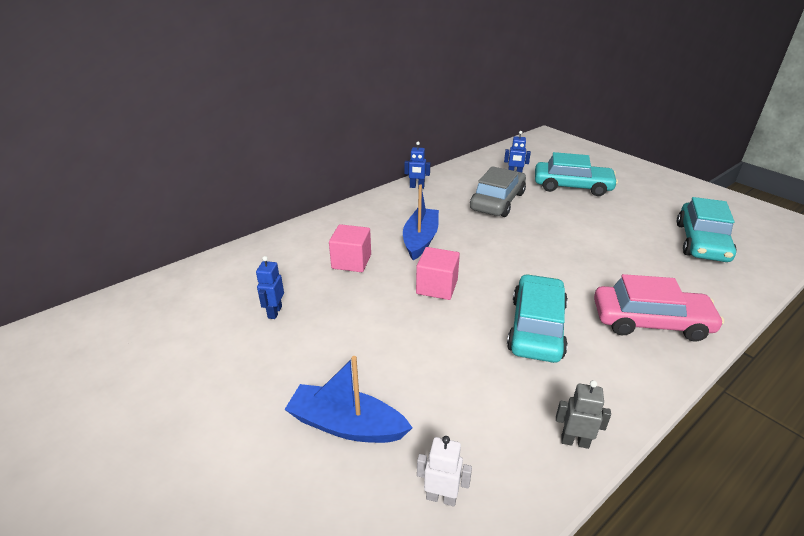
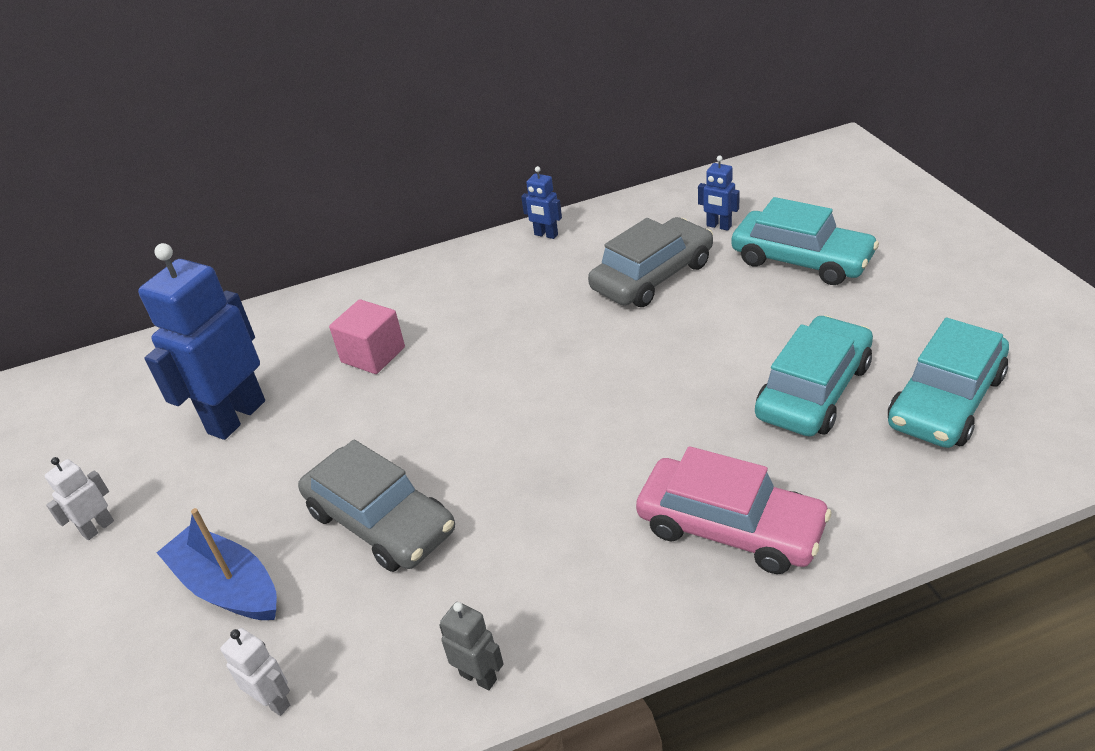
camera: 25 degrees right, 5 degrees up
(205, 406) = (98, 528): none -> white robot
(274, 312) = (236, 417): blue robot -> blue robot, size x2.25
(420, 239) = (488, 331): blue boat -> none
(432, 359) = (380, 521): none -> grey car
(437, 287) = (459, 414): pink cube -> none
(536, 328) = (551, 503): turquoise car -> turquoise car (813, 390)

